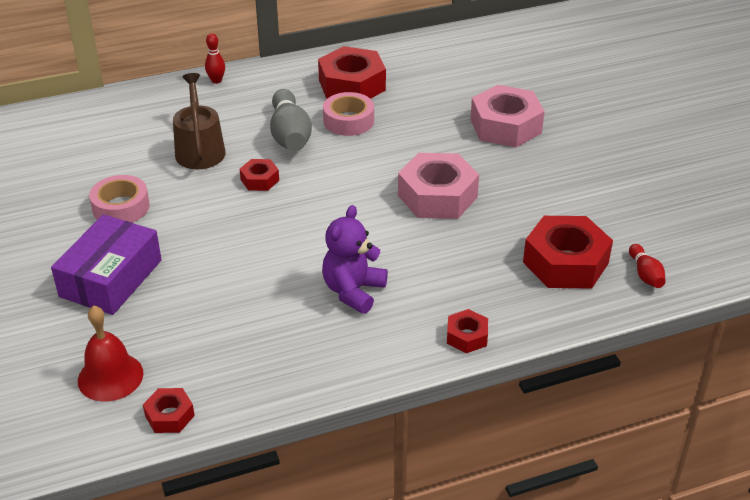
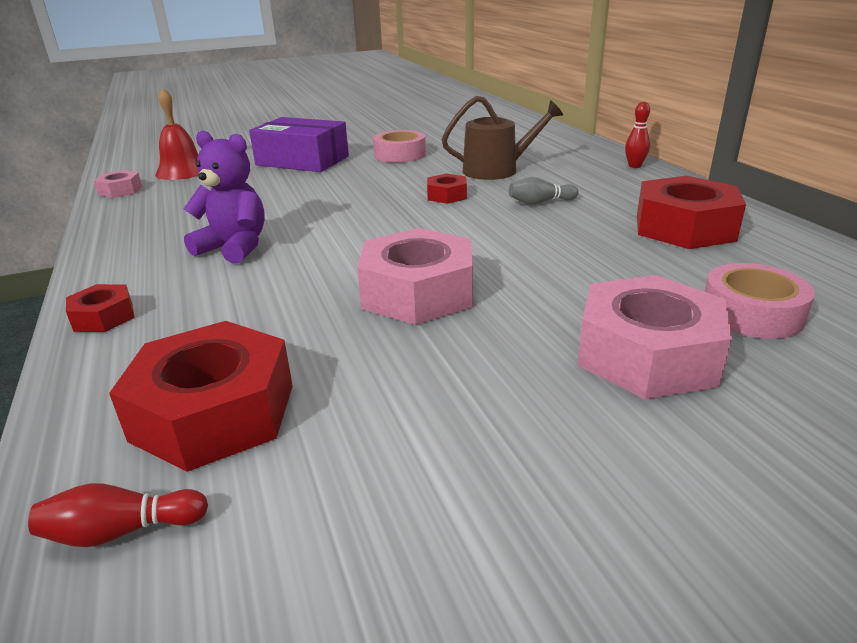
camera: 90 degrees right, 10 degrees down
(169, 415) = (120, 190): red nut -> pink nut
(290, 135) = (540, 202): grey bowling pin -> grey bowling pin, size x0.53
(348, 121) = (589, 230): pink tape -> pink tape (751, 313)

